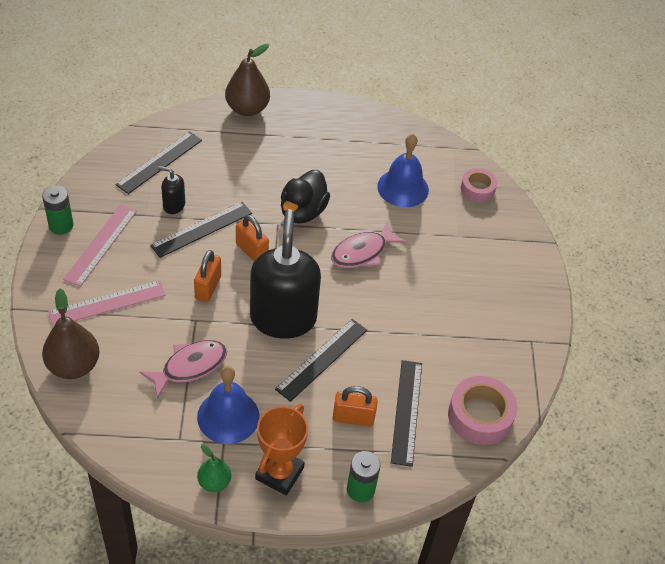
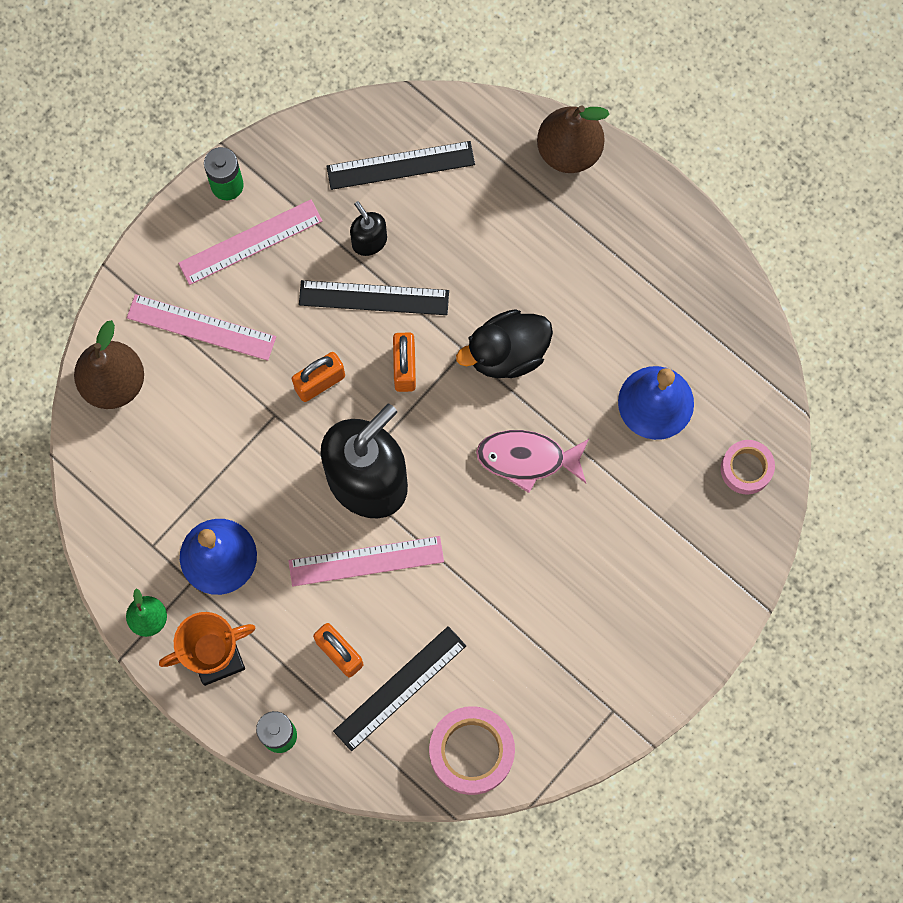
camera: 45 degrees right, 25 degrees up
(190, 367) = (225, 469): pink fish -> none
(322, 359) = (366, 561): black ruler -> pink ruler

